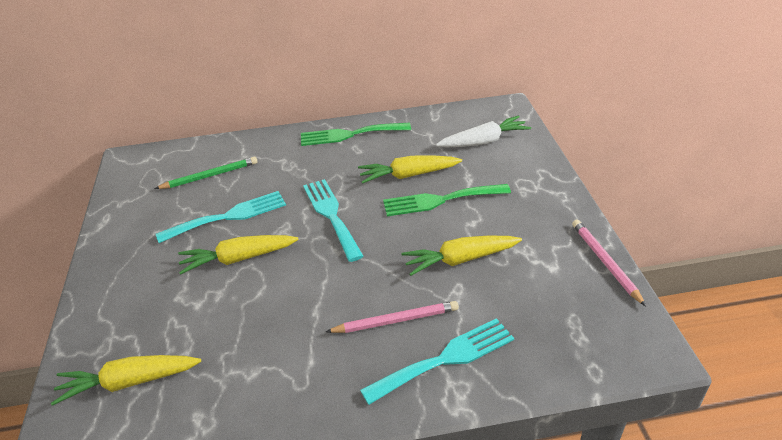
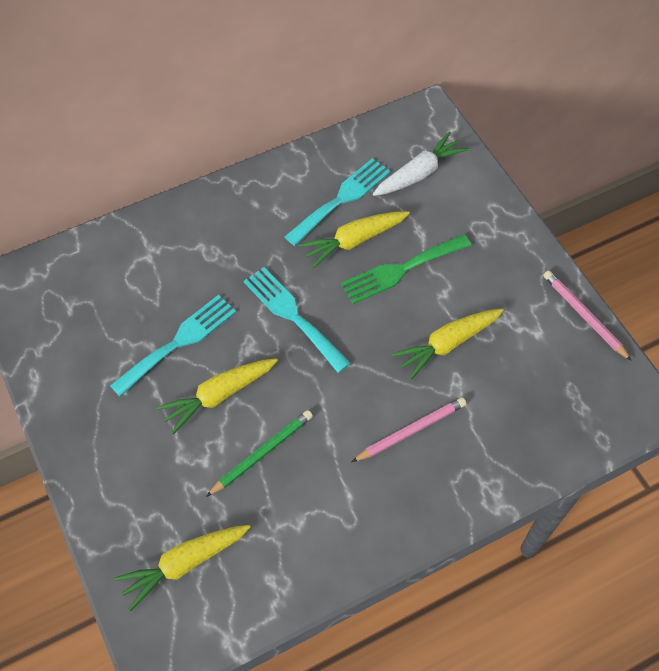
camera: 20 degrees left, 20 degrees up
(210, 176) = (125, 288): green pencil -> green pencil (262, 453)
(350, 134) = (262, 191): green fork -> none
(445, 359) = (471, 461): turquoise fork -> turquoise fork (341, 199)

